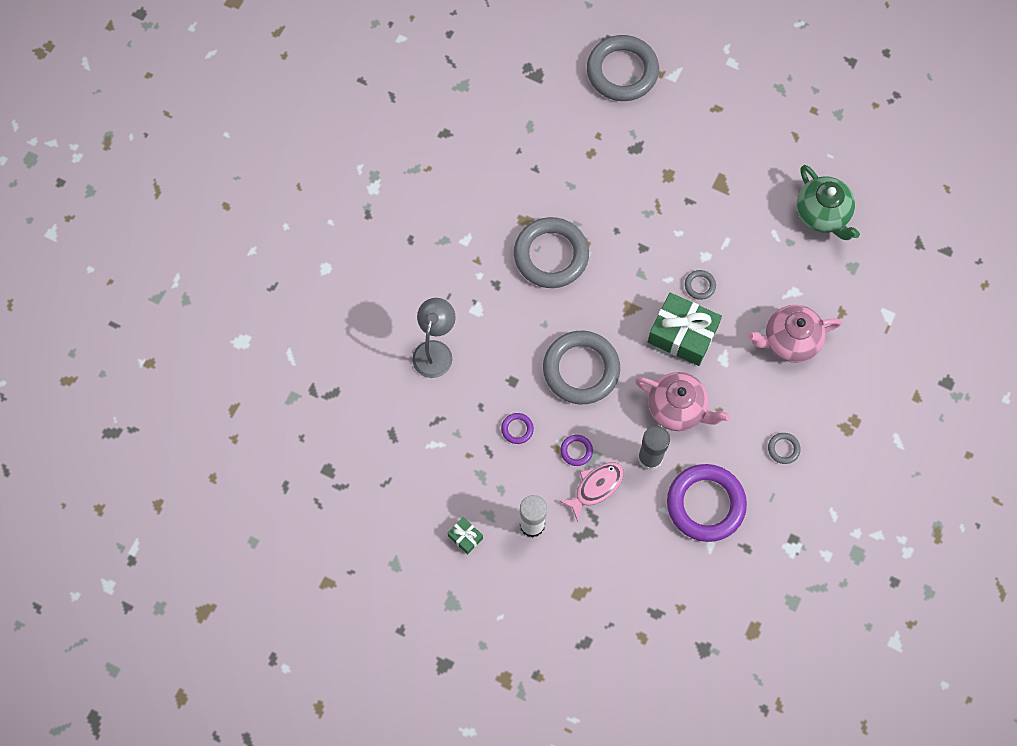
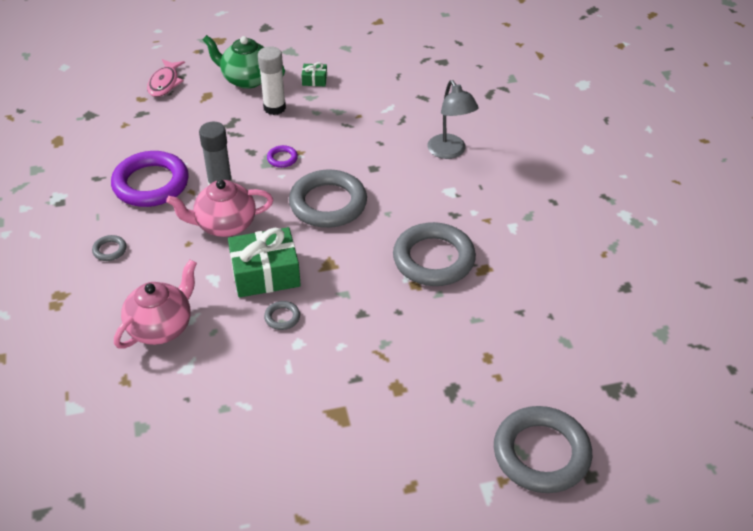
camera: 140 degrees right, 25 degrees down
(517, 429) = (339, 146): purple ring -> none
(596, 487) = (247, 148): pink fish -> pink fish (165, 83)
(822, 214) = (208, 457): green teapot -> green teapot (246, 79)

